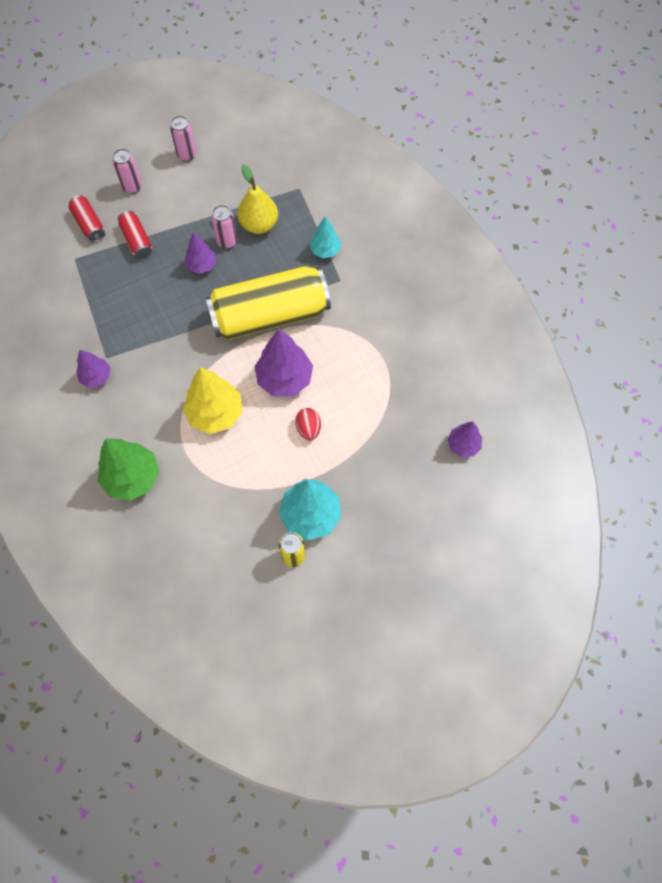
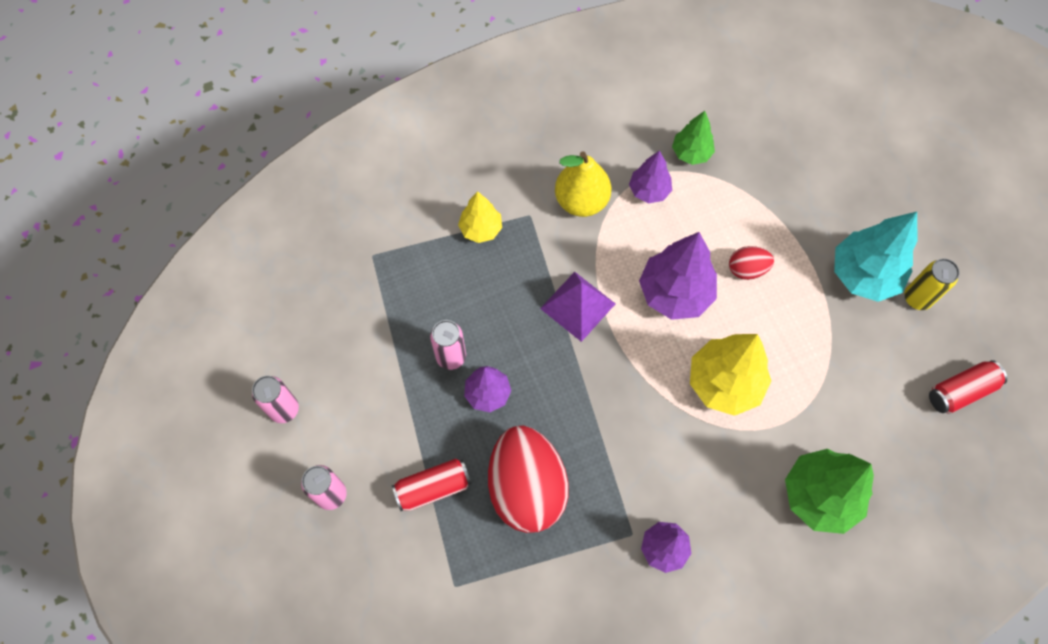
camera: 85 degrees left, 0 degrees up
(89, 224) = (393, 563): red can -> red can (960, 391)
(137, 293) = (527, 487): none -> red egg
(259, 224) = (427, 312): yellow pear -> yellow pear (581, 201)
(269, 315) = (578, 306): yellow can -> purple pyramid
(325, 250) = (481, 229): turquoise tree -> yellow tree
(406, 387) = (691, 153): none -> green tree
(463, 445) = (768, 103): purple tree -> purple tree (649, 191)

